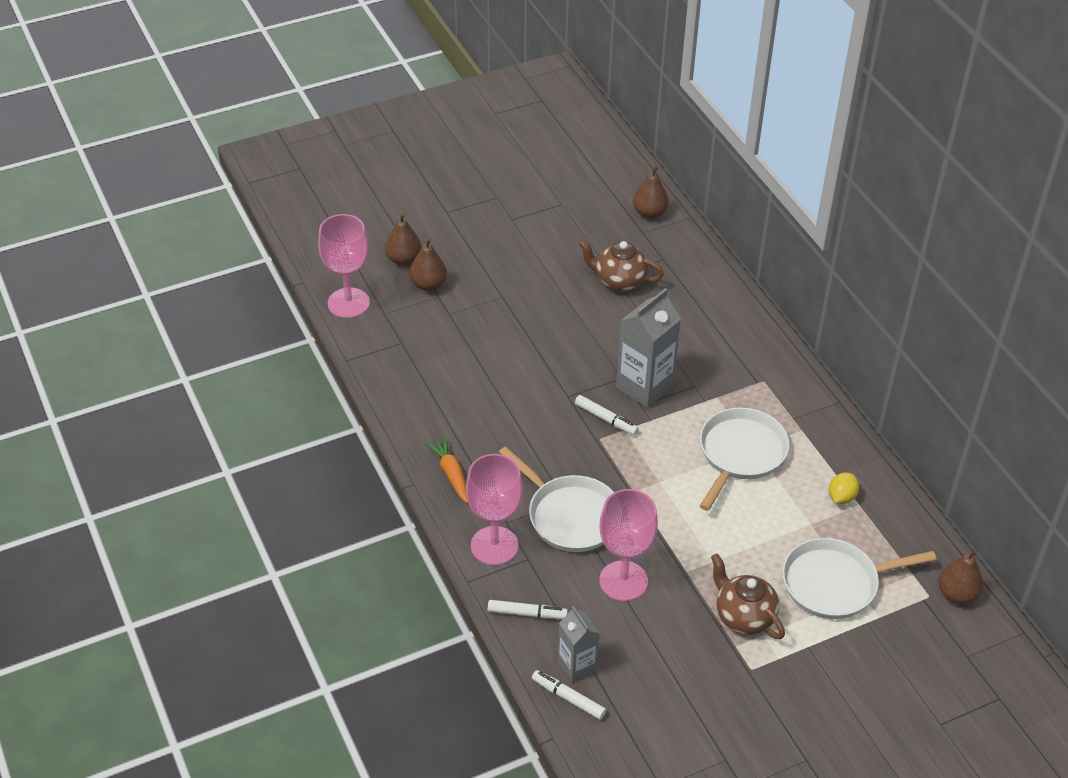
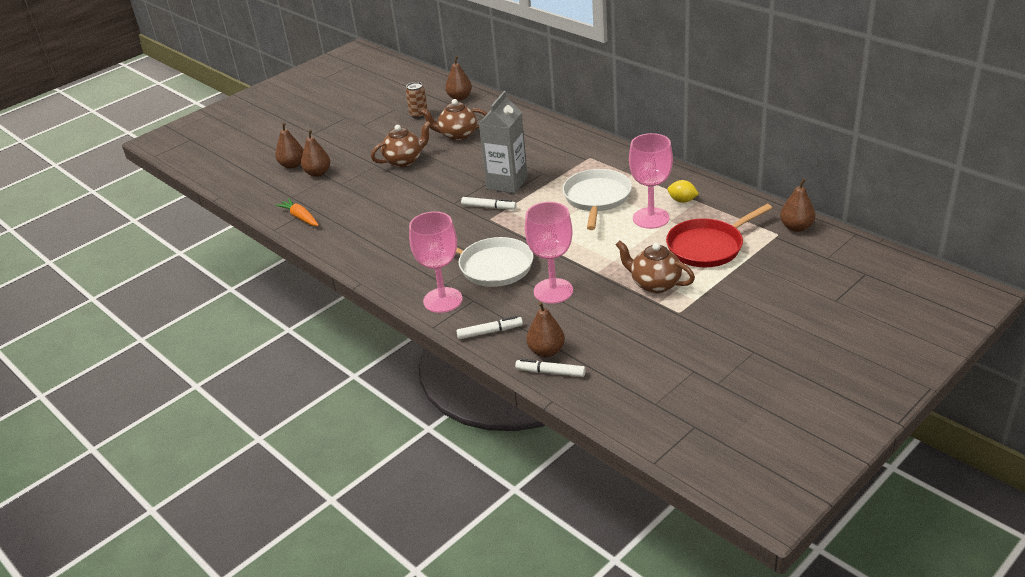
camera: 15 degrees left, 10 degrees down
(348, 303) = (261, 198): pink goblet -> pink goblet (651, 218)
(451, 474) = (387, 269): orange carrot -> orange carrot (300, 217)
(538, 302) = (404, 161): none -> brown teapot
(577, 666) = (546, 351): grey carton -> brown pear
(586, 226) = (419, 115): none -> brown can
(834, 583) = (708, 247): white pan -> red pan
(841, 497) = (682, 200): yellow lemon -> yellow lemon turned 75 degrees counterclockwise

